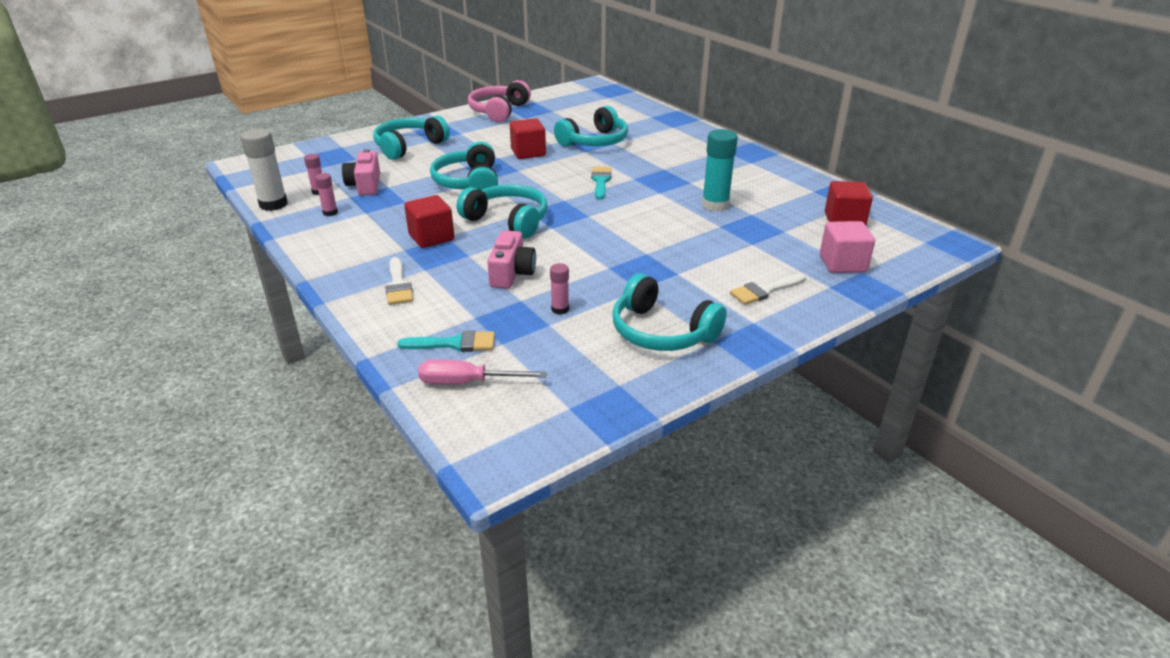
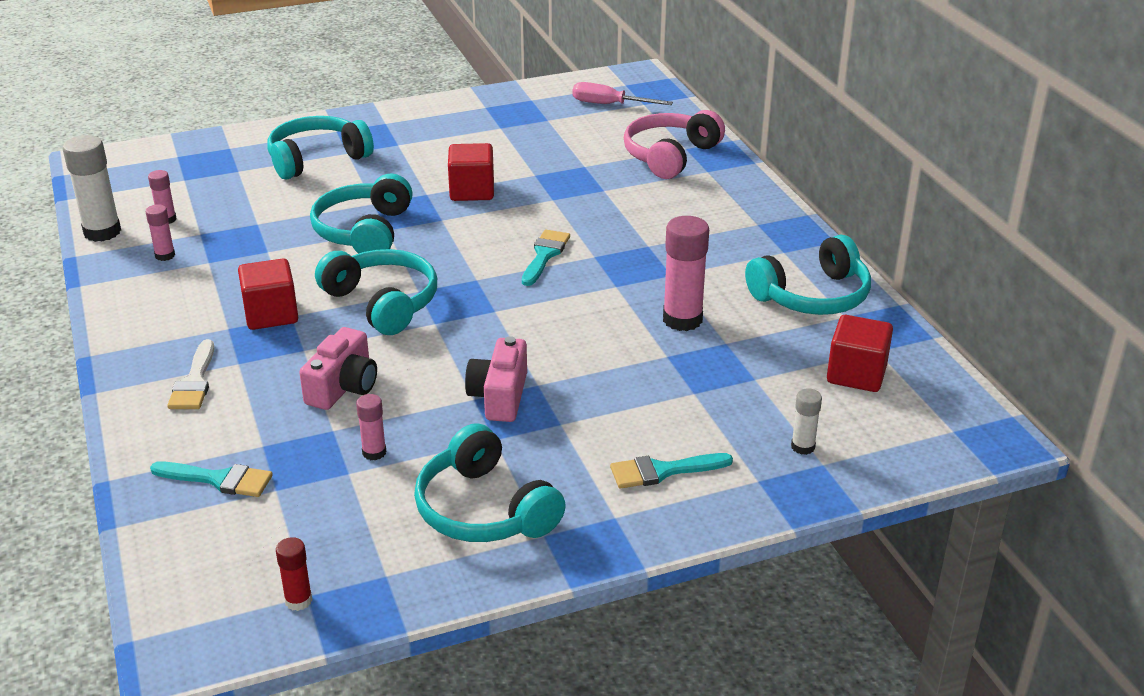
camera: 15 degrees right, 0 degrees up
(365, 185) = (229, 217): pink camera -> pink camera (499, 396)
(467, 382) = (206, 537): pink screwdriver -> pink screwdriver (609, 105)
(498, 111) = (471, 111): pink headphones -> pink headphones (670, 156)
(565, 412) = (298, 600): none -> red glue stick
(595, 141) = (576, 183): turquoise headphones -> turquoise headphones (812, 296)
(715, 205) = (682, 320): turquoise glue stick -> pink glue stick
(765, 290) = (662, 471): white brush -> turquoise brush
(842, 264) = (802, 447): pink cube -> white glue stick

